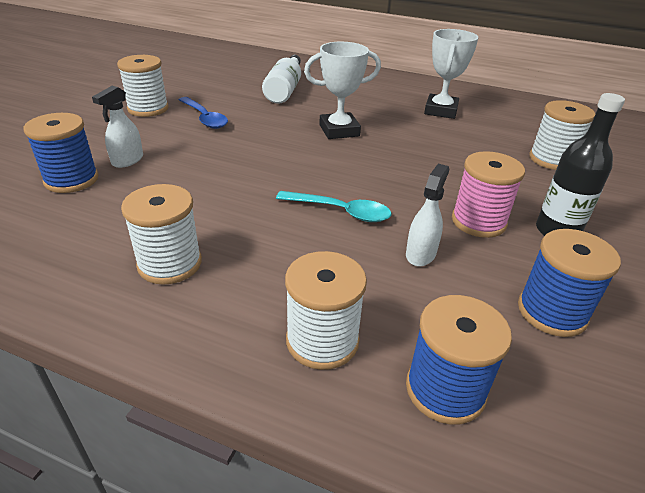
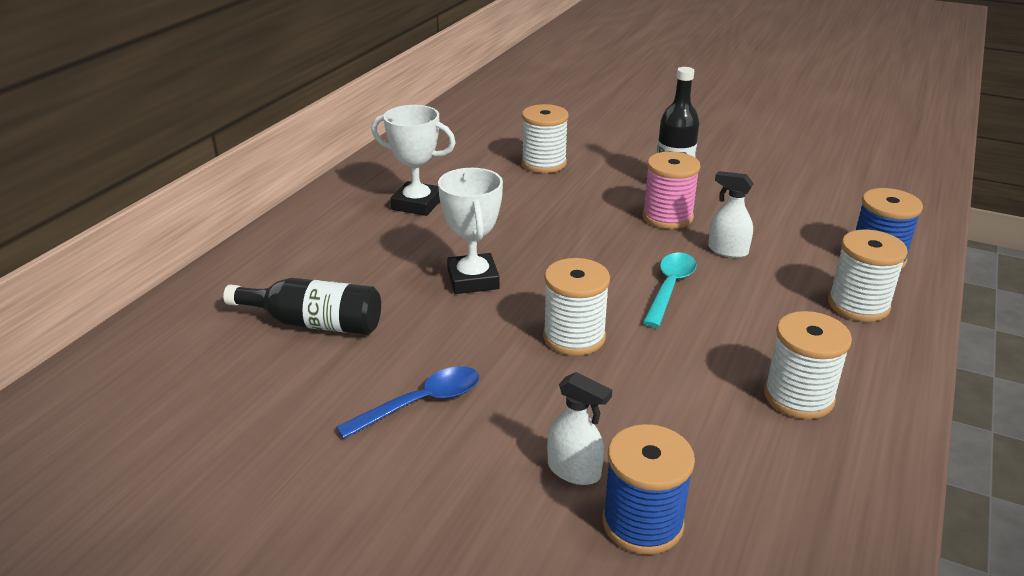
camera: 85 degrees left, 5 degrees down
(148, 109) = (370, 478): white spool -> white spool (574, 337)
(285, 90) = (314, 323): white bottle -> black bottle
(552, 312) = (778, 207): blue spool -> none

